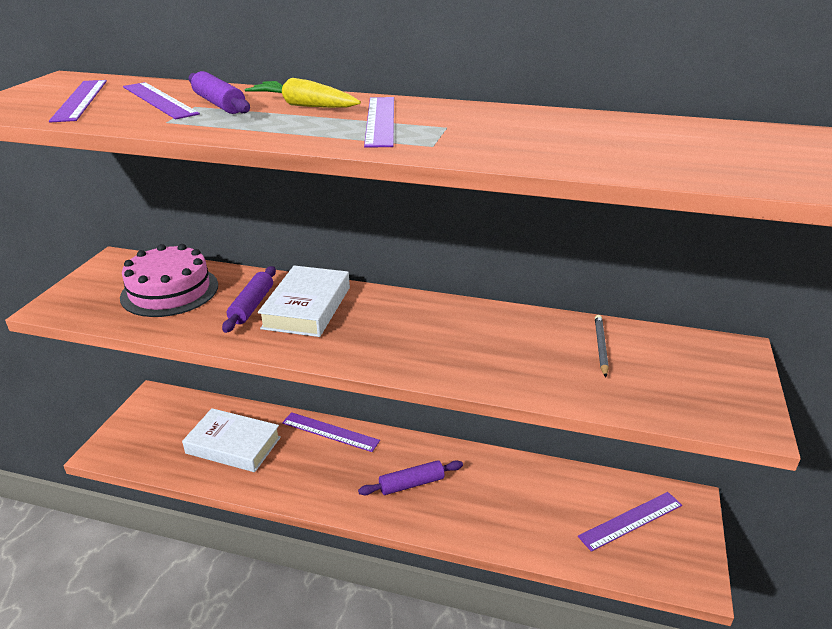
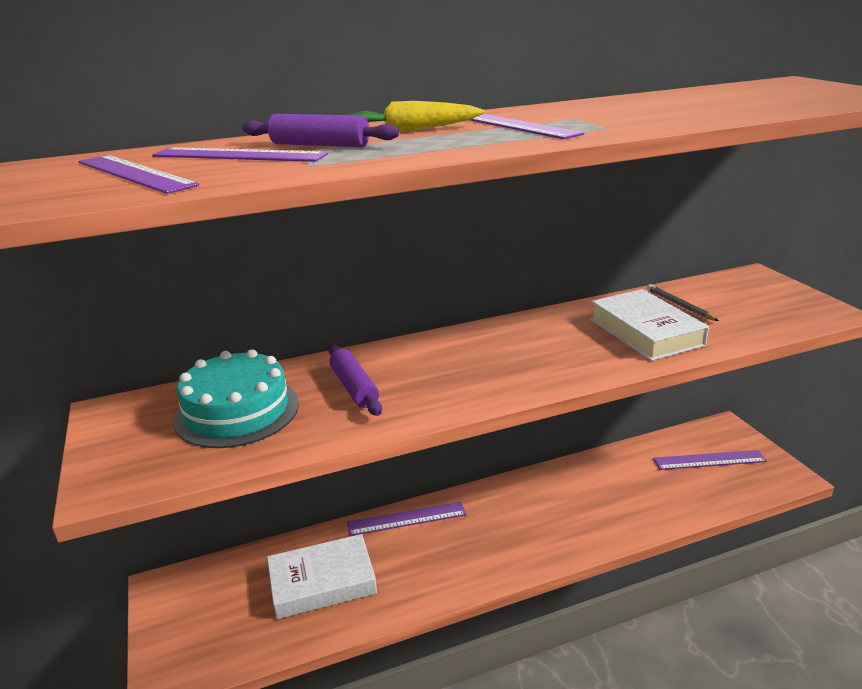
camera: 35 degrees left, 5 degrees down
(170, 291) = (237, 411): pink cake -> turquoise cake
(307, 307) = (411, 368): white book -> white book (645, 332)
(411, 484) = (531, 522): purple rolling pin -> none
(630, 520) = (709, 460): purple ruler -> purple ruler turned 60 degrees clockwise

